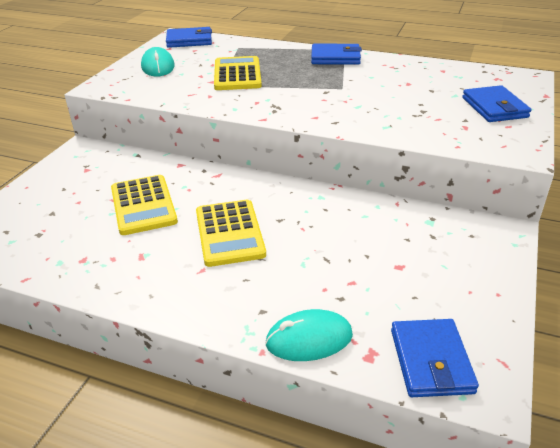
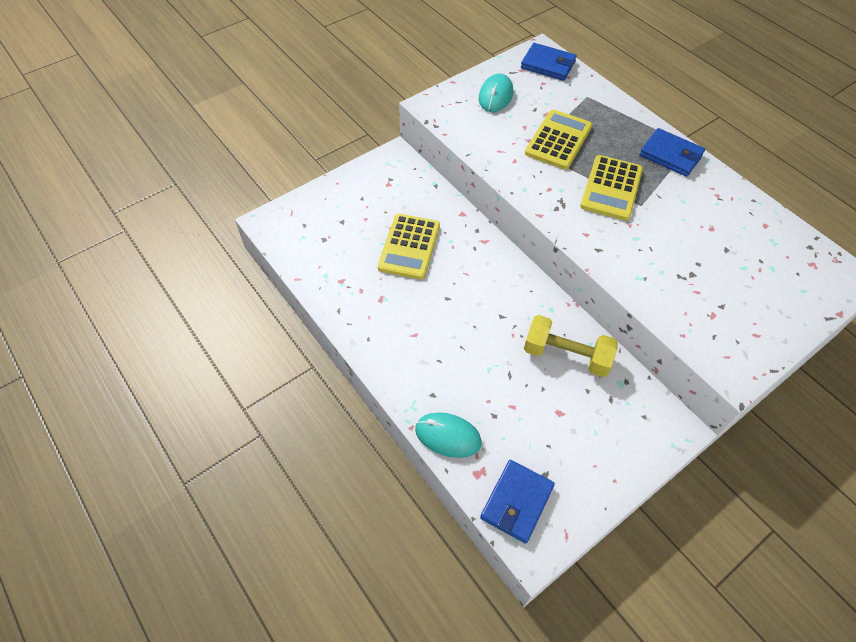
camera: 30 degrees right, 20 degrees up
(229, 233) = (455, 310): yellow calculator -> yellow calculator (611, 188)
(364, 222) = (566, 355): none -> yellow dumbbell
(494, 108) = (766, 304): blue wallet -> none

